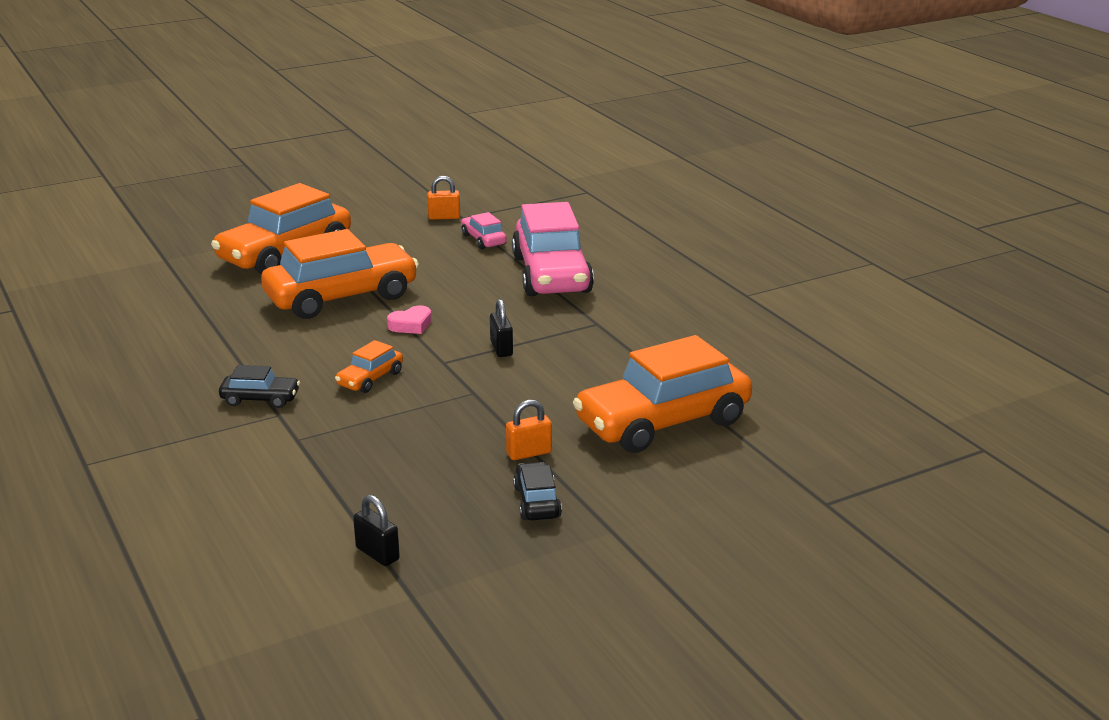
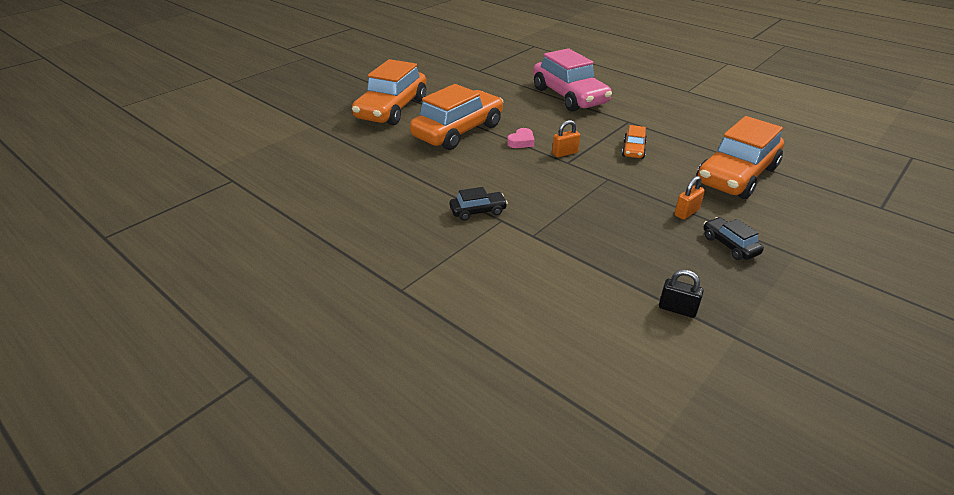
camera: 20 degrees left, 10 degrees up
(370, 379) = (535, 182): orange car -> orange car (633, 150)
(444, 217) = (468, 72): orange padlock -> orange padlock (565, 153)
(483, 240) = (506, 82): pink car -> none
(501, 348) = (592, 147): black padlock -> none

